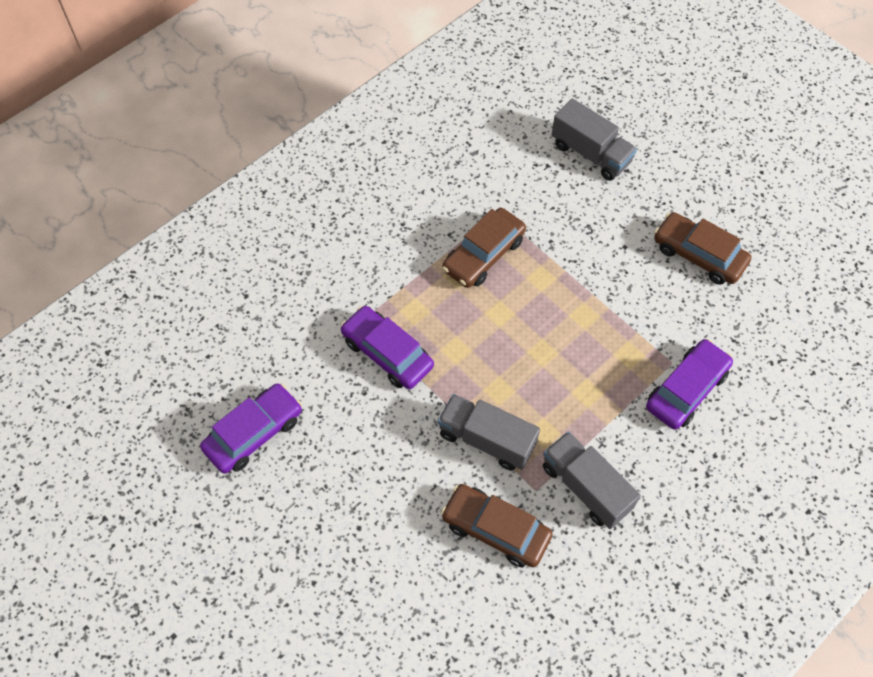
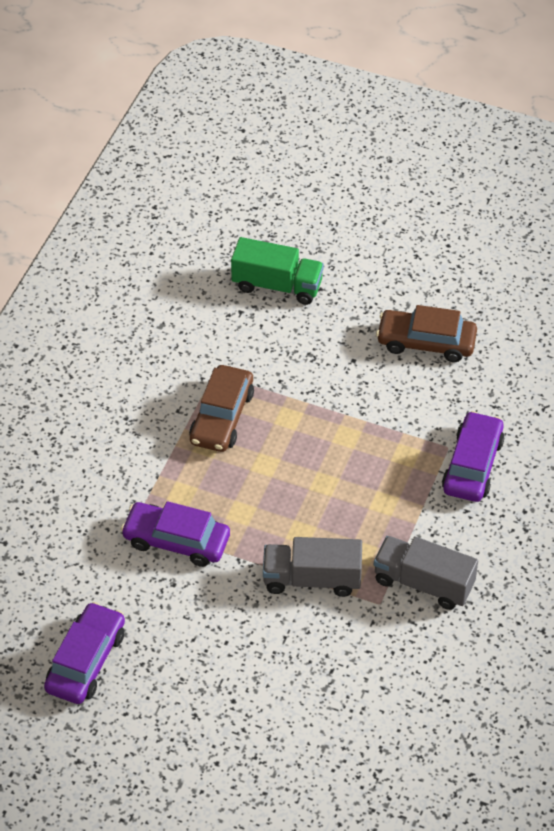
camera: 25 degrees left, 10 degrees down
(496, 529) = (360, 650): brown car -> none
(591, 153) = (277, 285): grey truck -> green truck

